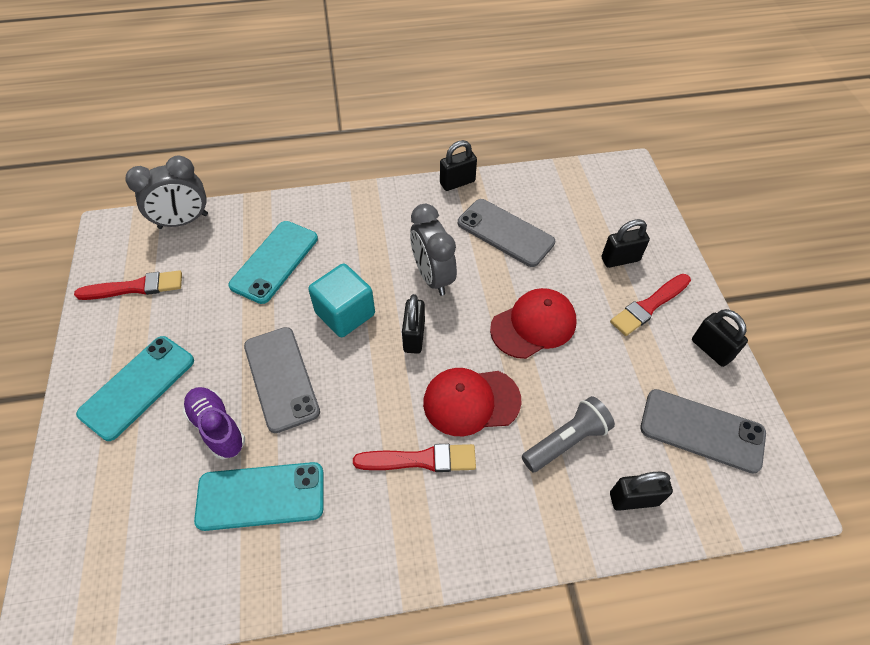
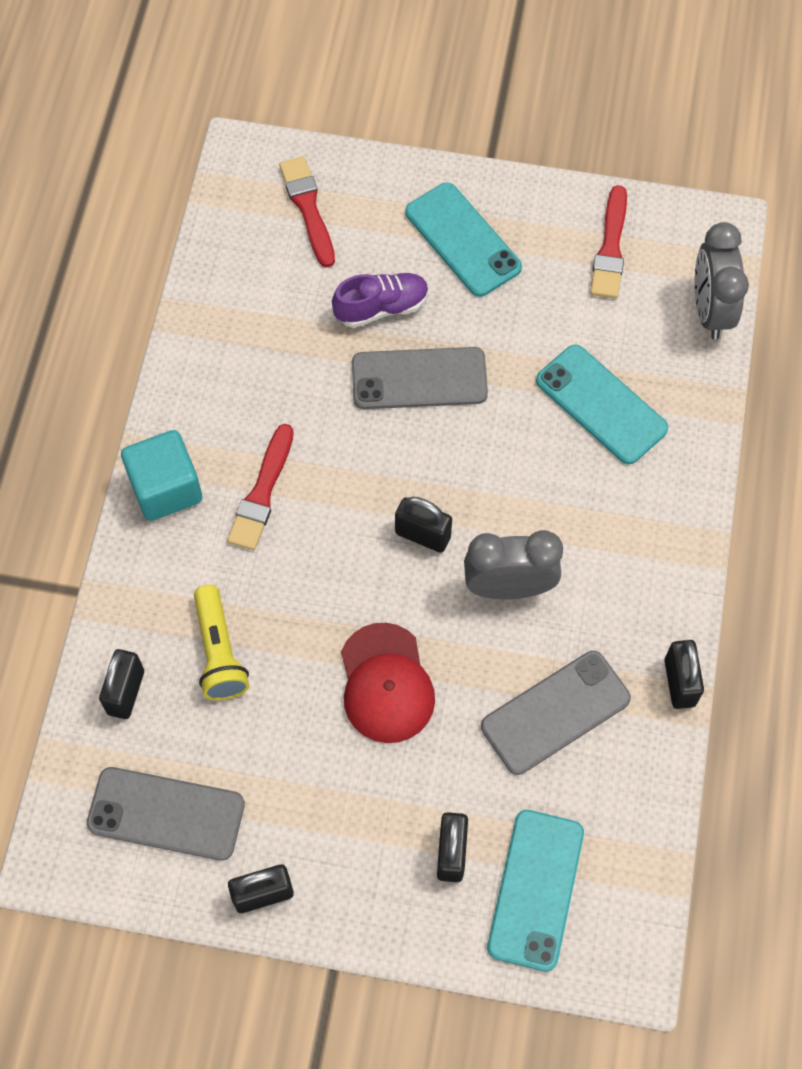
camera: 110 degrees right, 10 degrees up
(261, 496) = (286, 335): turquoise phone -> turquoise phone (535, 889)
(345, 313) = (486, 466): turquoise cube -> turquoise cube (166, 488)
(471, 401) = (309, 568): red cap -> none
(566, 441) = (219, 652): grey flashlight -> yellow flashlight
(649, 306) = (359, 850): red brush -> red brush (308, 208)
(702, 430) = (166, 814): grey phone -> grey phone turned 60 degrees clockwise

